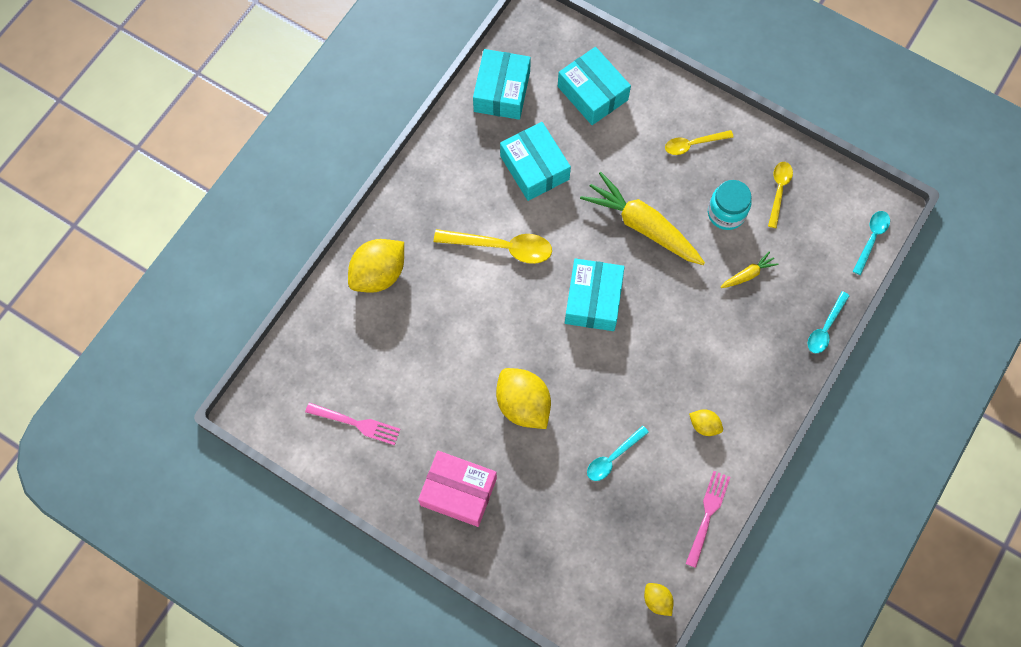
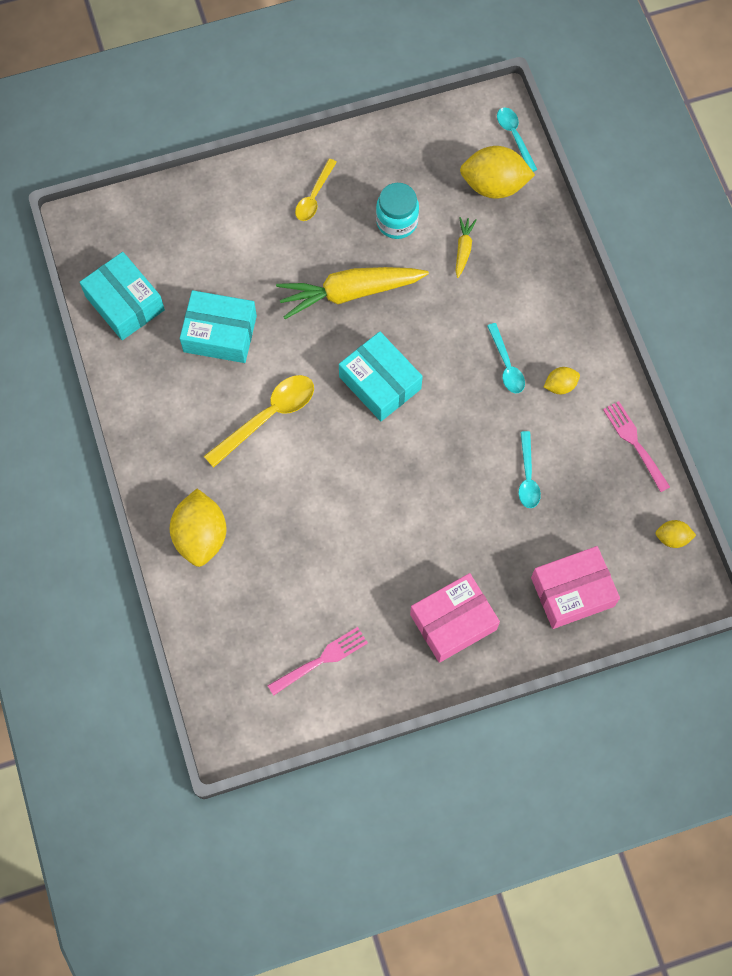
camera: 50 degrees left, 0 degrees up
(523, 404) = (422, 510): yellow lemon -> yellow lemon (494, 185)
(552, 559) = (572, 592): none -> pink box
(592, 93) = (195, 234): turquoise box -> none
(779, 191) = (413, 168): yellow spoon -> none
(825, 328) = (557, 231): turquoise spoon -> turquoise spoon (506, 365)

